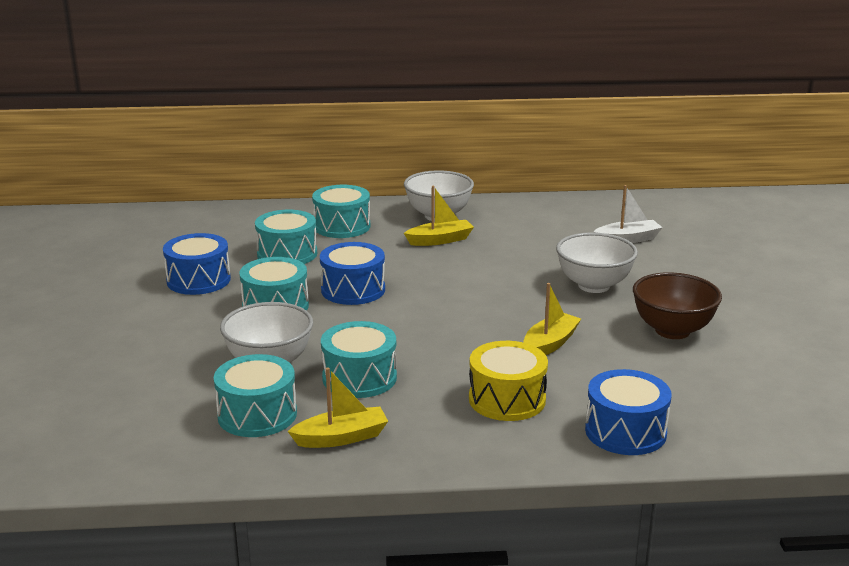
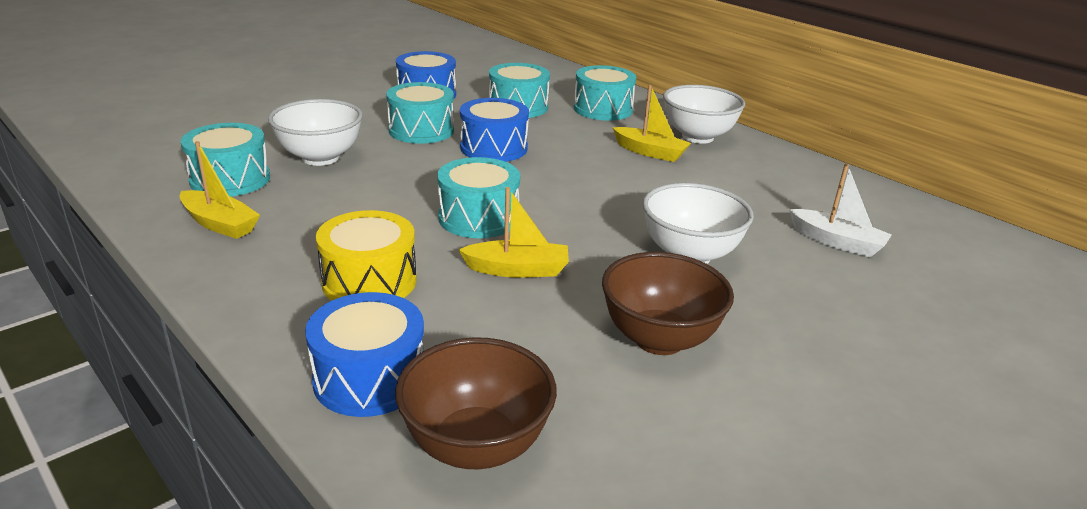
camera: 50 degrees right, 5 degrees up
(359, 378) = (336, 199): turquoise drum -> turquoise drum (478, 218)
(720, 418) = (476, 446): none -> brown bowl

